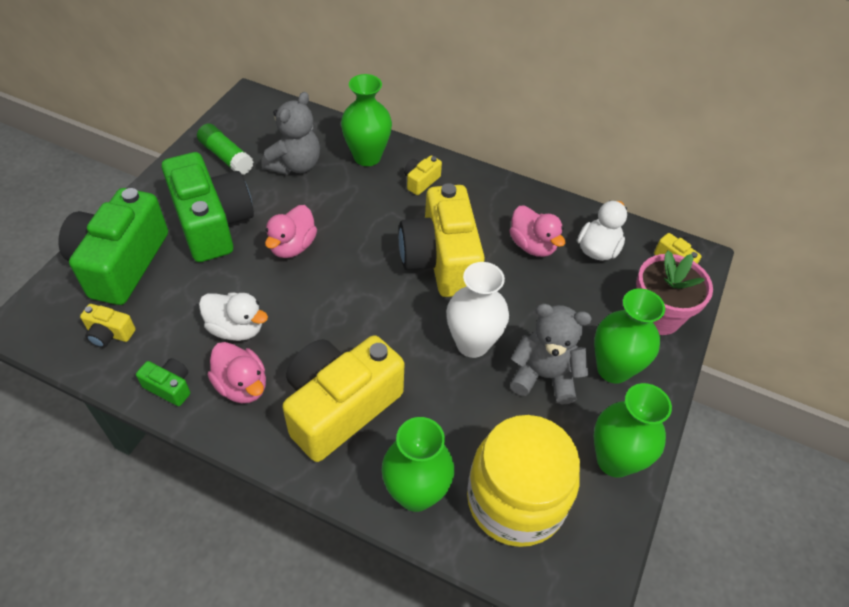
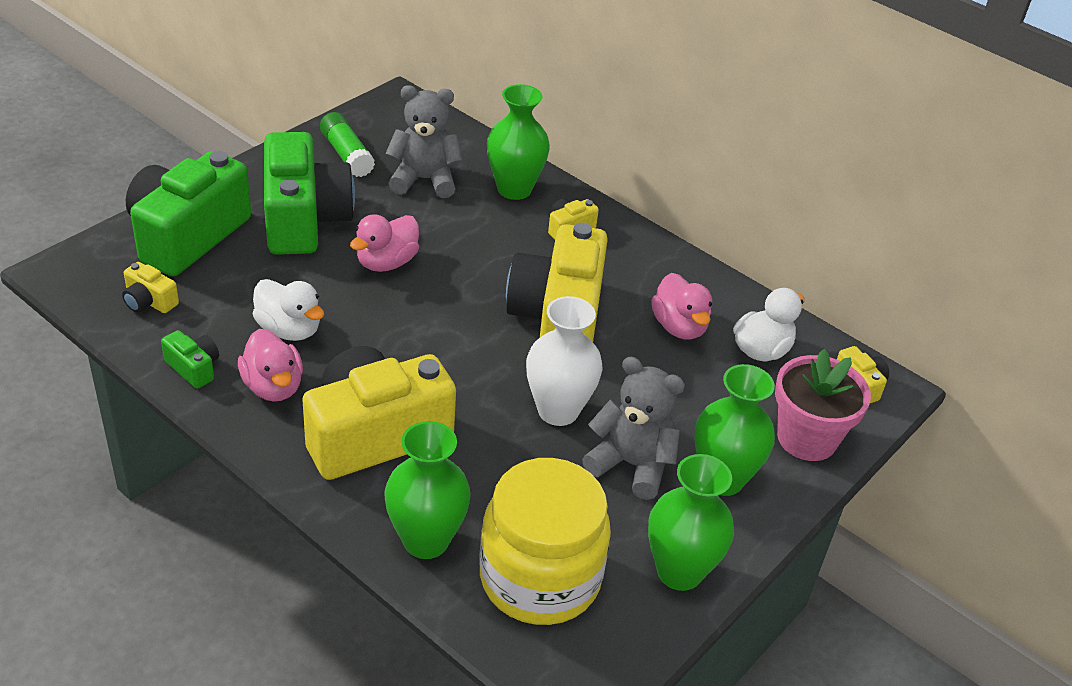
camera: 15 degrees right, 10 degrees down
(295, 165) = (424, 180): grey teddy bear -> grey teddy bear turned 135 degrees counterclockwise

